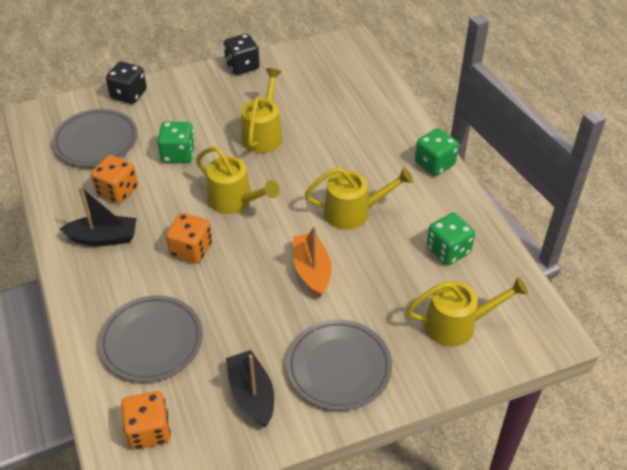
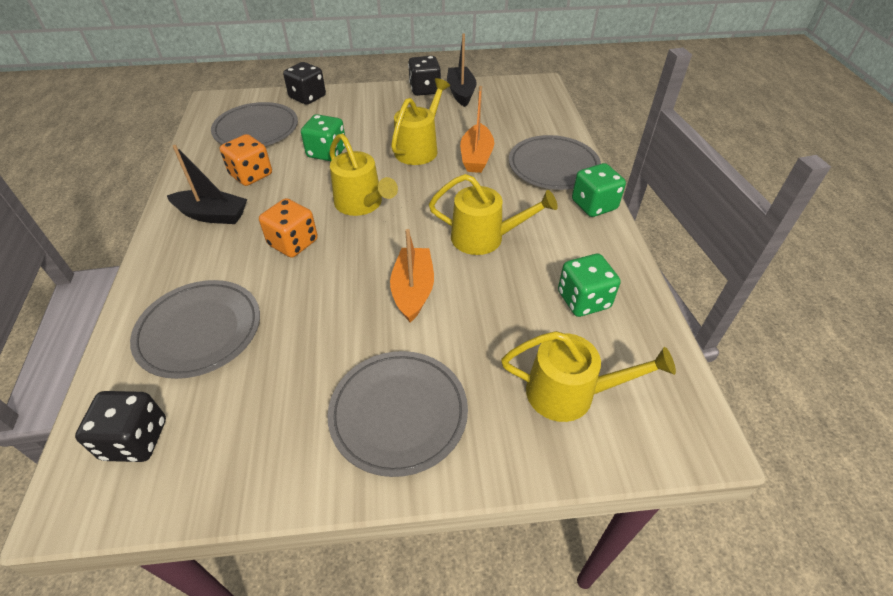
camera: 15 degrees right, 0 degrees up
(149, 431) = (135, 439): orange dice -> black dice
(252, 394) = (278, 423): black boat -> black boat (461, 92)
(319, 134) = (476, 157): none -> orange boat
(390, 131) = (553, 166): none -> grey plate

